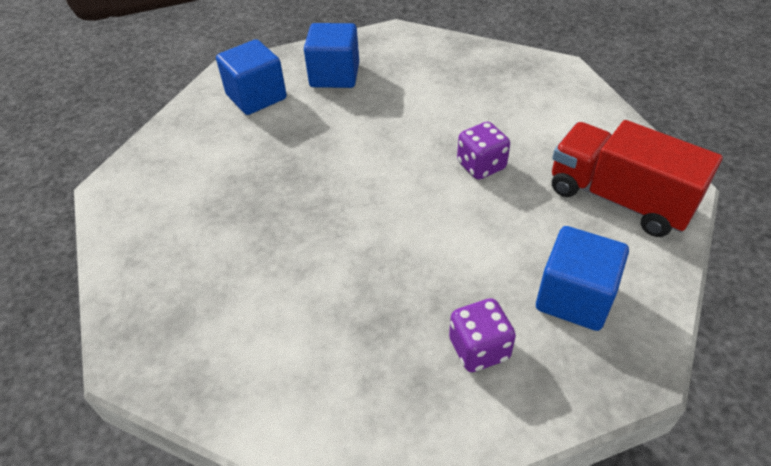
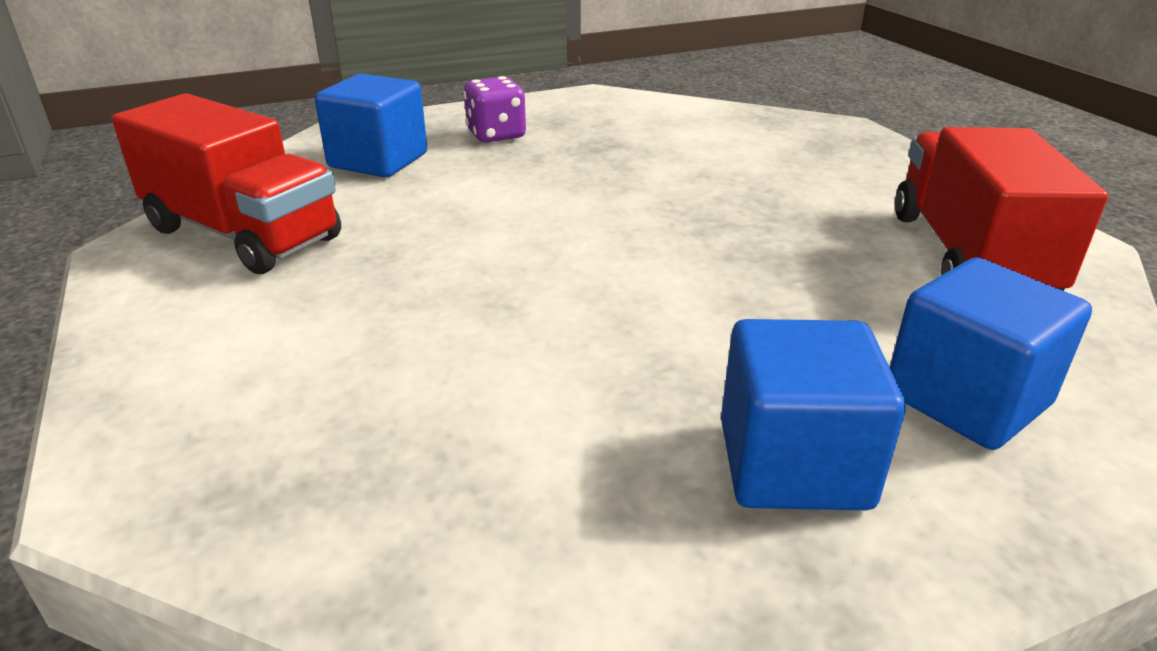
camera: 175 degrees right, 15 degrees down
(181, 175) = (968, 256): none -> red truck
(481, 166) = (441, 271): purple dice -> none

